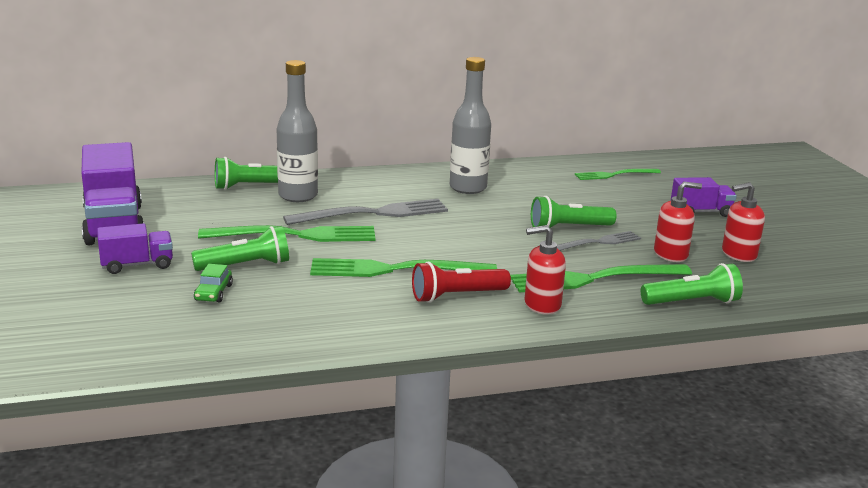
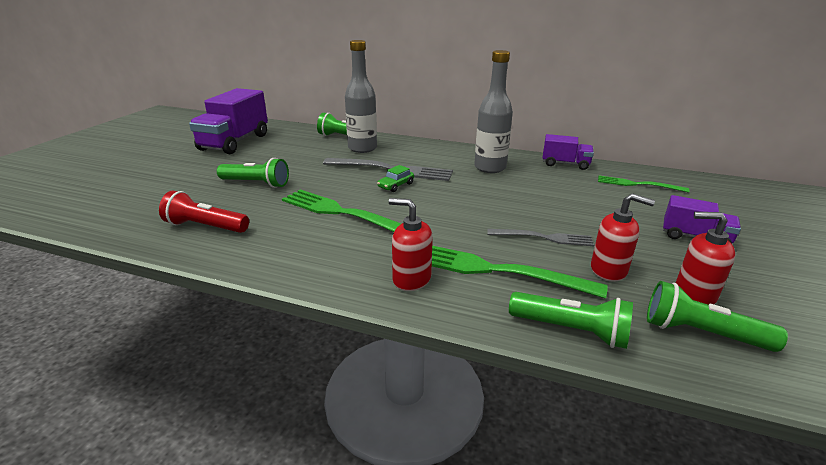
camera: 35 degrees right, 5 degrees up
(137, 265) = (202, 167): purple truck -> purple truck (565, 164)
(213, 293) = (208, 195): green car -> green car (396, 185)
(297, 235) = (320, 172): green fork -> none
(457, 296) = (354, 247): red flashlight -> red flashlight (205, 227)
(568, 228) = (533, 217): green flashlight -> green flashlight (701, 333)

